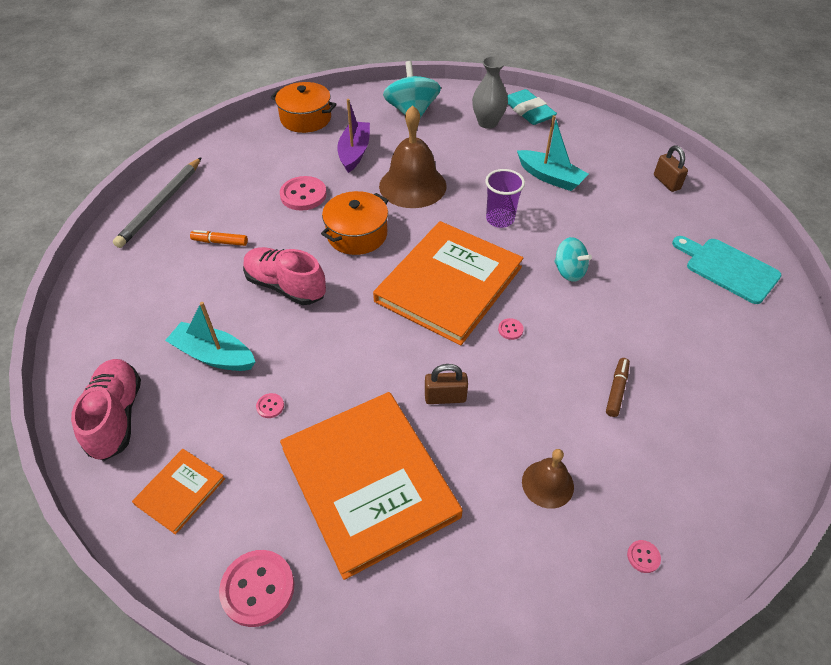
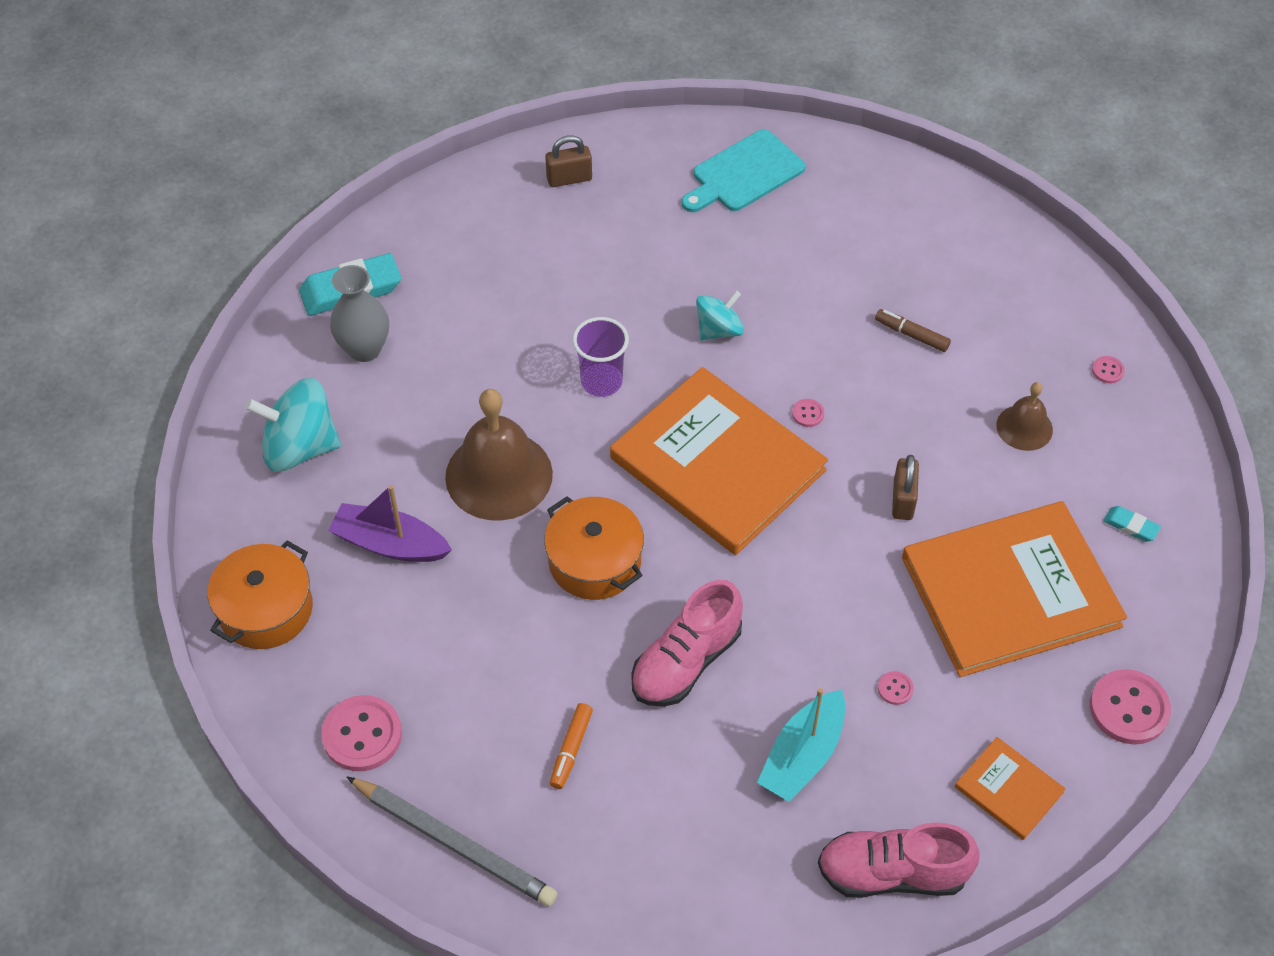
camera: 80 degrees left, 5 degrees up
(303, 195) = (483, 626): pink button -> pink button (362, 735)
(460, 585) = (1130, 526): none -> turquoise eraser
(550, 177) = (524, 303): turquoise boat -> none

